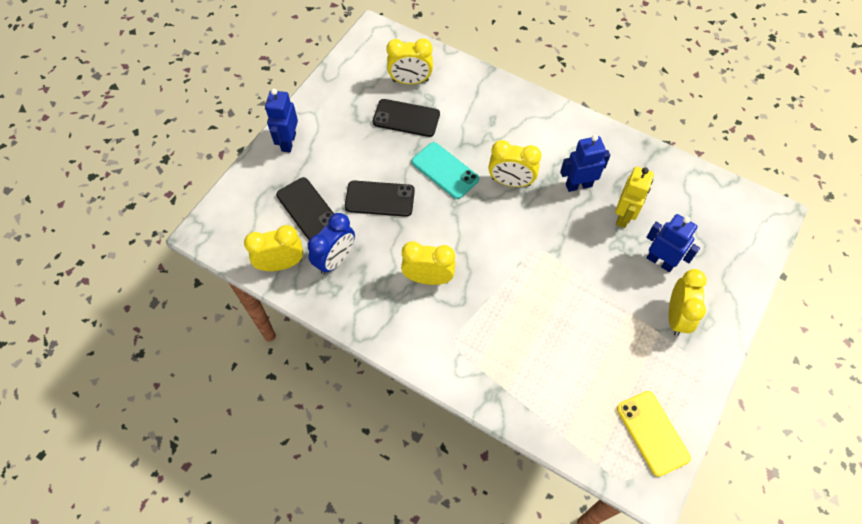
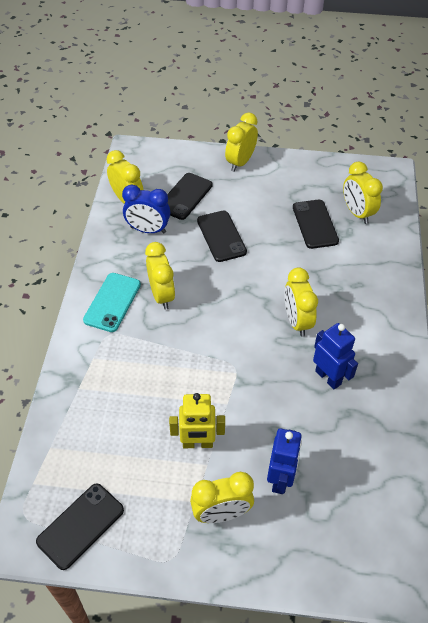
camera: 65 degrees right, 10 degrees down
(288, 142) = (240, 162): blue robot -> yellow clock
(445, 170) = (278, 269): turquoise phone -> turquoise phone (112, 302)
(624, 216) = (316, 429): yellow robot -> yellow robot (197, 443)
(652, 433) = (80, 525): yellow phone -> black phone

